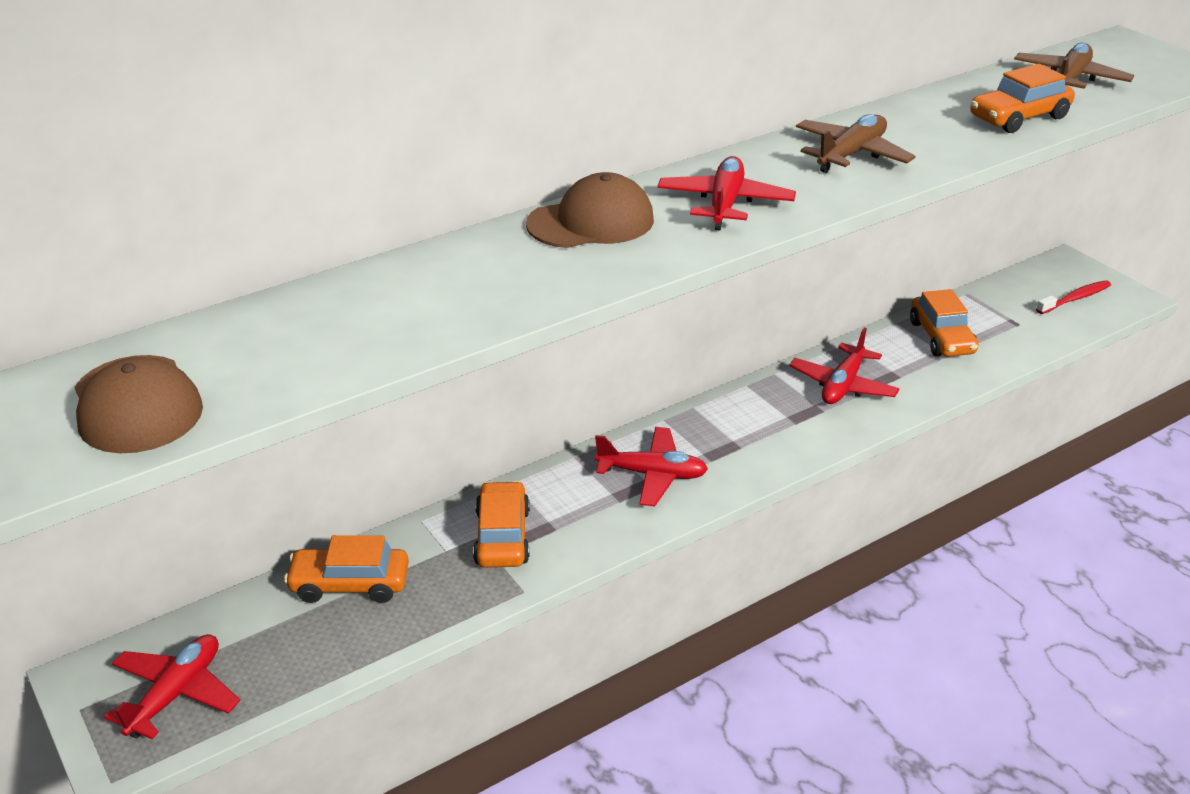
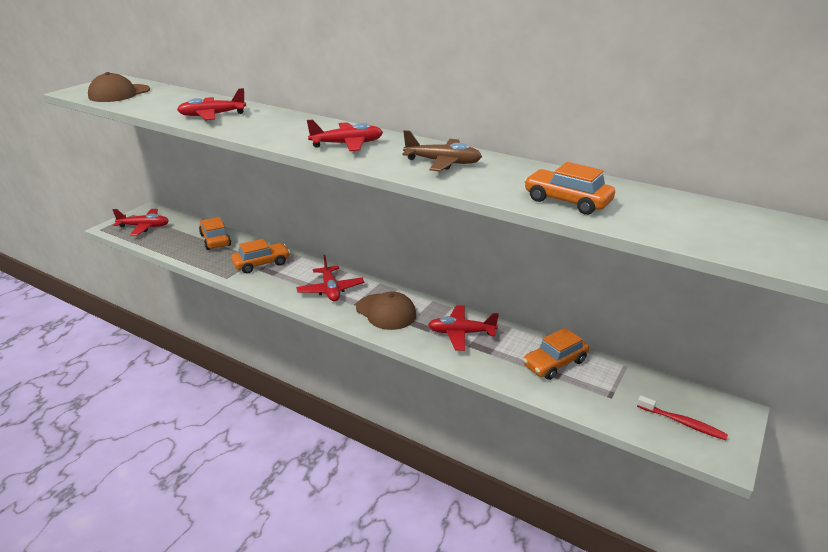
camera: 65 degrees right, 5 degrees down
(450, 301) = (212, 115): none -> red plane
(591, 222) = (303, 124): brown cap -> brown cap (386, 312)
(1070, 79) = (671, 212): brown plane -> none

